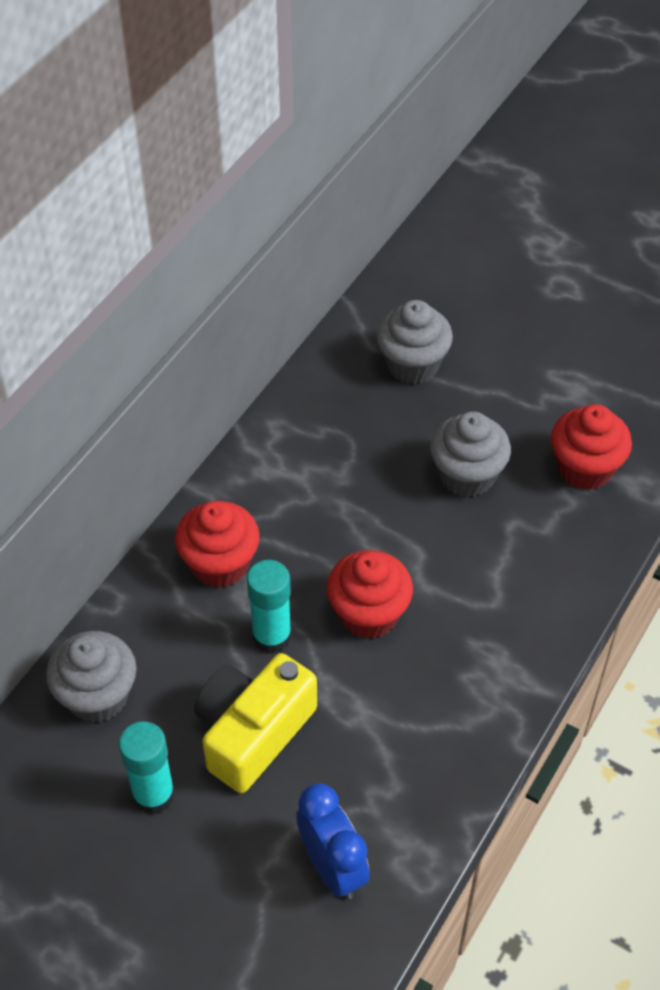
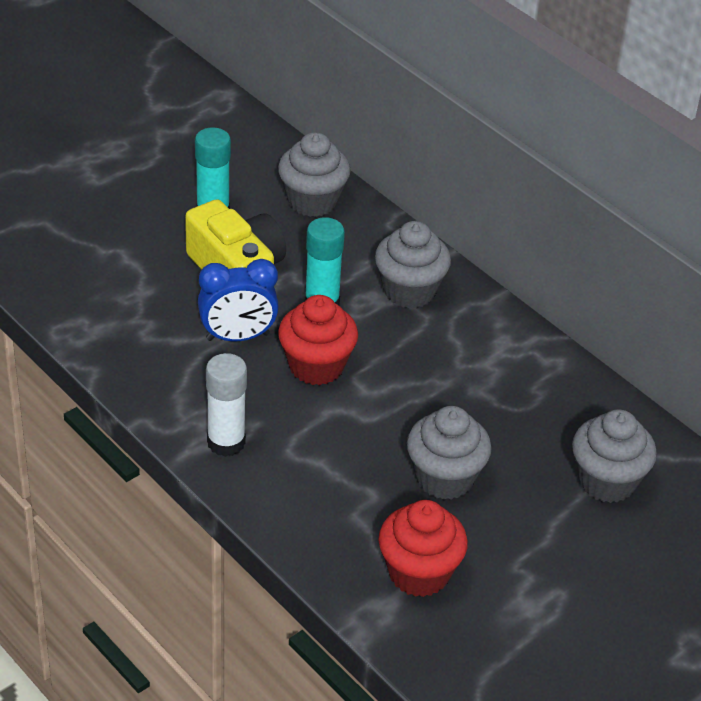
camera: 105 degrees right, 10 degrees down
(220, 564) = (409, 291): red cupcake -> grey cupcake
(332, 867) = (101, 286): blue clock -> blue clock (237, 337)
(510, 659) = (226, 442): none -> white glue stick

